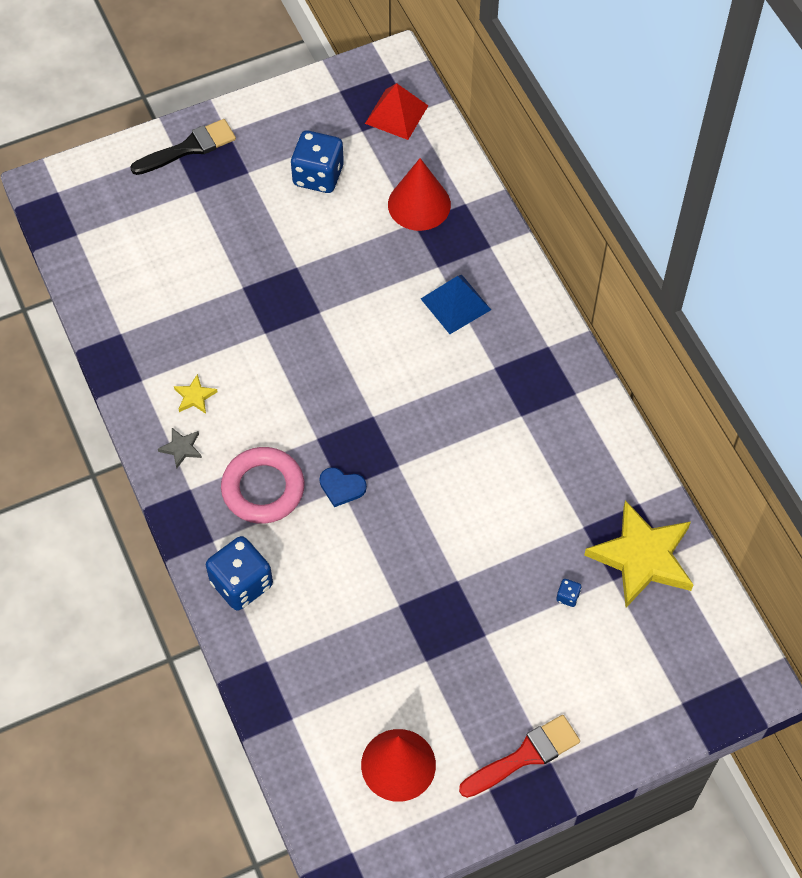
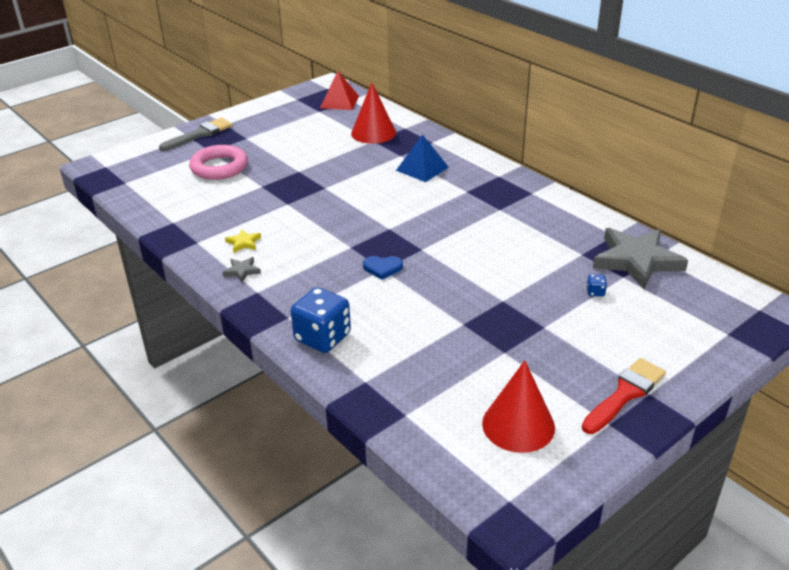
camera: 15 degrees left, 25 degrees down
(189, 148) = (200, 134): black brush -> grey brush
(263, 489) = (319, 280): pink ring -> pink ring (219, 167)
(318, 176) = (297, 132): blue dice -> none
(642, 557) = (637, 261): yellow star -> grey star

